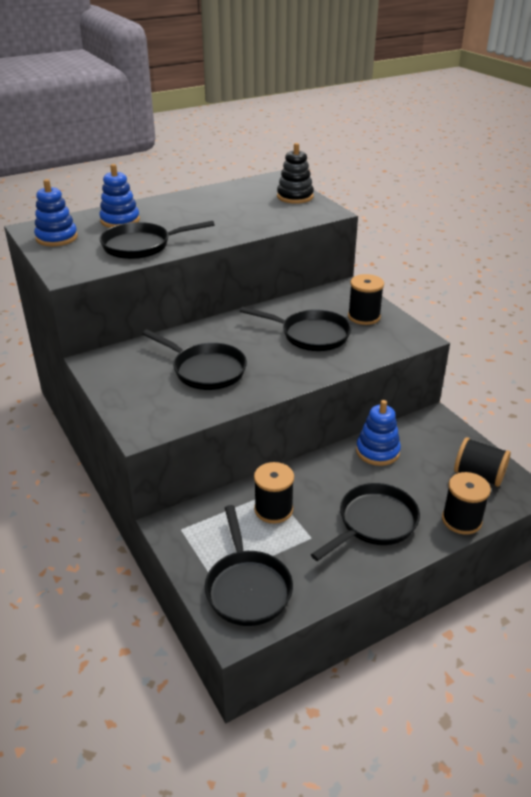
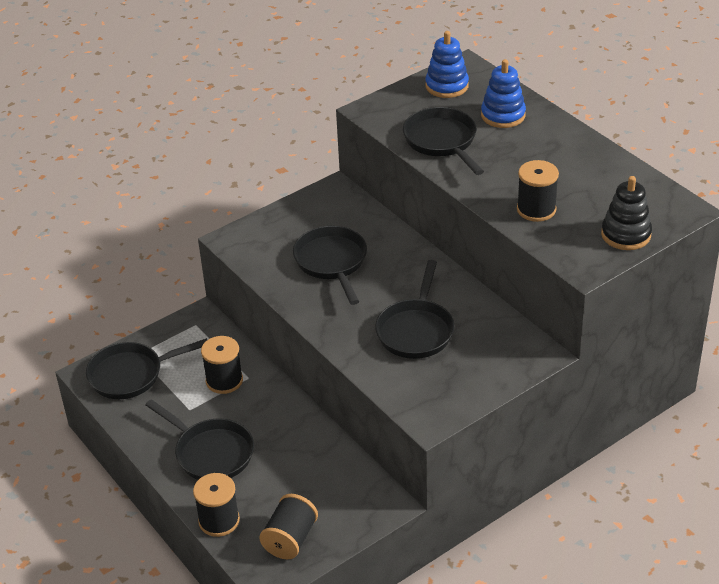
camera: 85 degrees right, 5 degrees up
(205, 370) = (332, 262): black pan -> black pan turned 135 degrees clockwise
(364, 316) = (469, 372): black spool -> black spool (536, 209)
(377, 451) = (320, 453): blue stacking toy -> none

